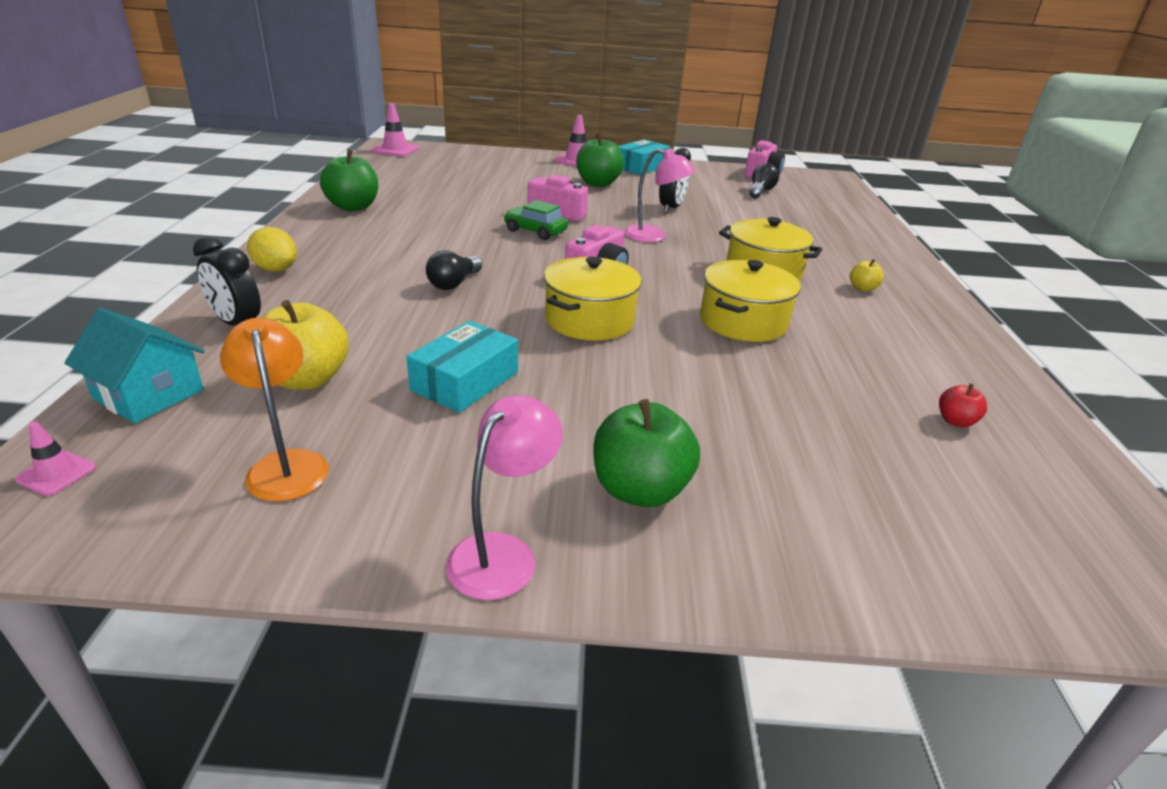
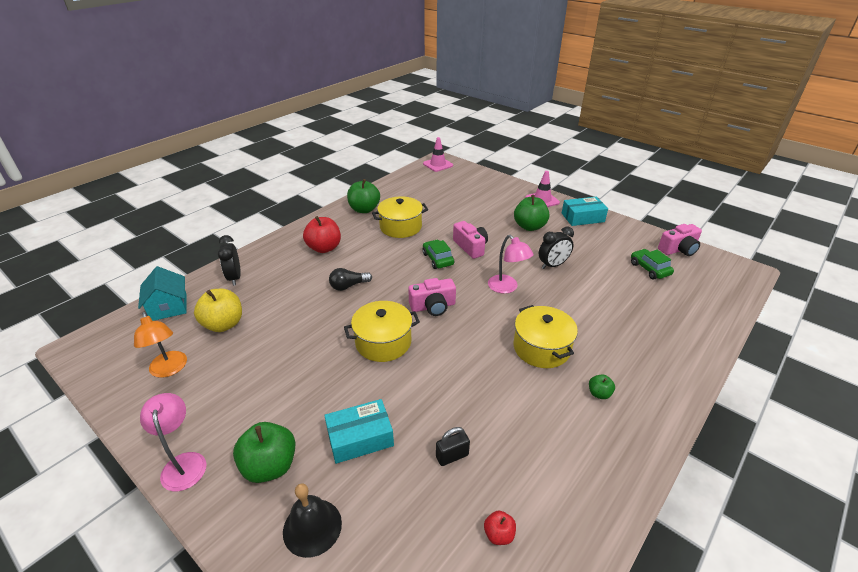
camera: 40 degrees right, 5 degrees up
(56, 473) = (109, 335): pink traffic cone -> none
(276, 269) = (284, 246): yellow lemon -> none
(286, 464) = (169, 369): orange lamp -> orange lamp turned 135 degrees clockwise
(351, 256) = (324, 248): none -> red apple
(465, 381) = (279, 356): turquoise box -> turquoise box (360, 438)
(503, 553) = (183, 463): pink lamp -> pink lamp turned 90 degrees counterclockwise
(743, 322) = (470, 384): yellow pot -> yellow pot (400, 227)
(760, 191) = (649, 269): black light bulb -> green car
(787, 515) = (312, 527): none -> black bell
(821, 384) = (452, 456): none -> black padlock
(862, 288) = (599, 394): yellow apple -> green apple

